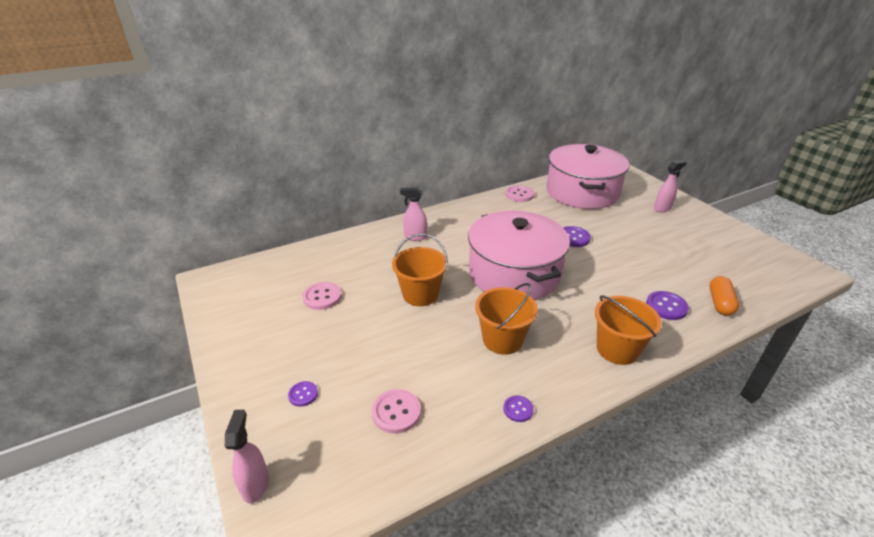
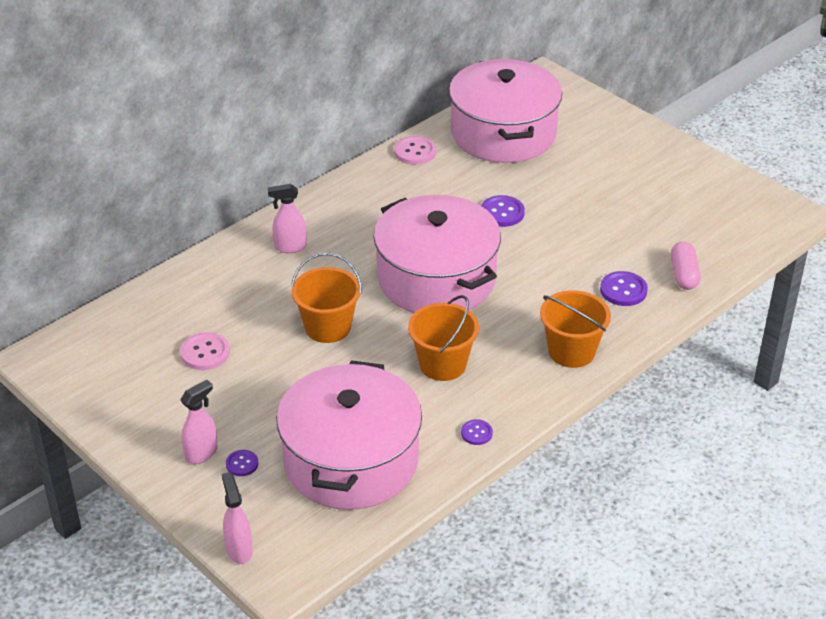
camera: 15 degrees left, 5 degrees up
(396, 412) = (351, 461): pink button -> pink pot
(662, 208) = (615, 145): pink spray bottle -> pink spray bottle (202, 453)
(720, 303) = (683, 274): orange capsule -> pink capsule

